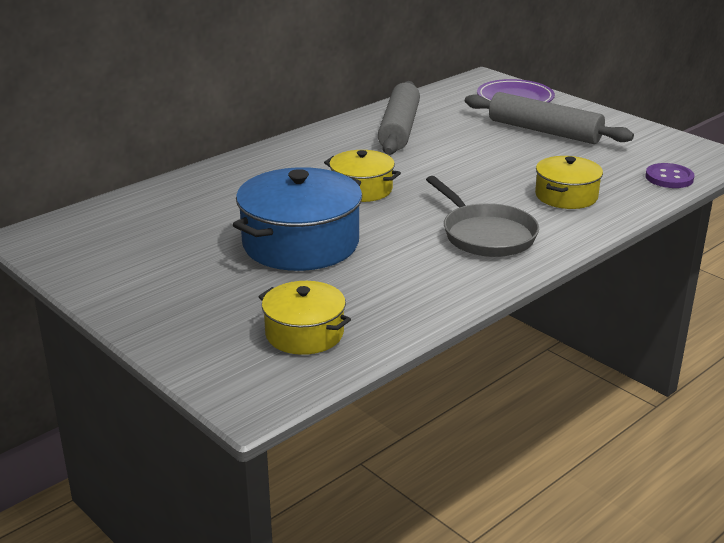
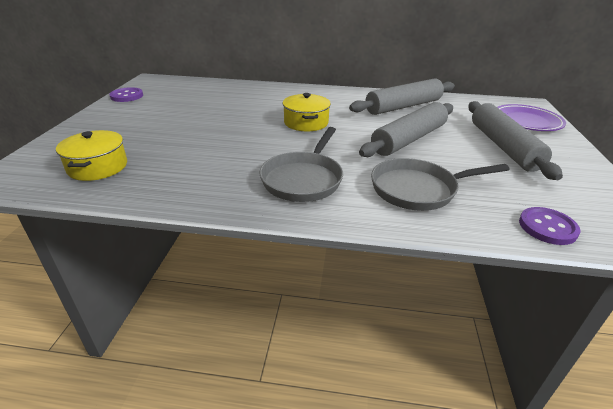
camera: 50 degrees right, 5 degrees up
(76, 269) = (127, 96): none -> purple button
(300, 243) = (213, 130): blue pot -> none
(475, 159) = (409, 139): none -> grey rolling pin
(566, 196) = (418, 189): yellow pot -> grey pan

